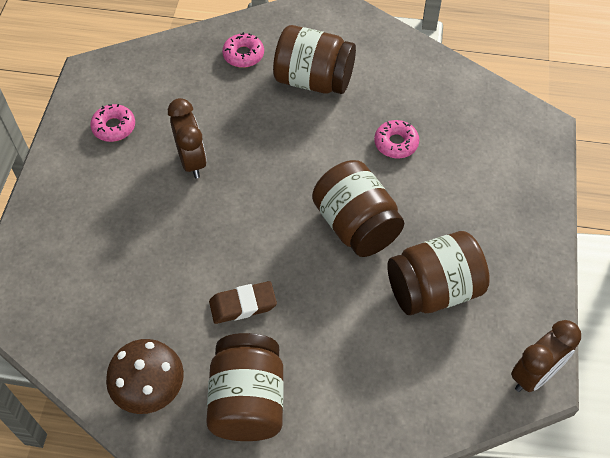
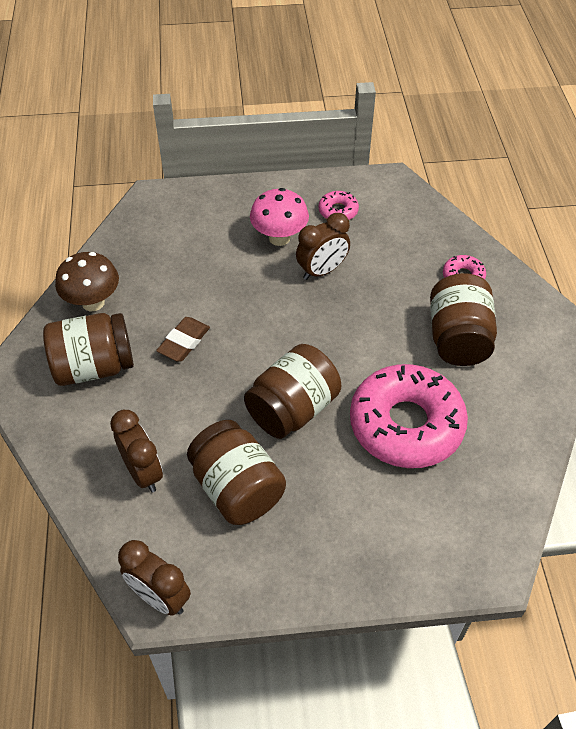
camera: 75 degrees right, 5 degrees down
(129, 187) = (279, 238): none -> pink mushroom
(243, 305) = (184, 342): brown eraser -> brown eraser turned 60 degrees clockwise
(396, 143) = (406, 424): pink donut -> pink donut, size x2.36
(397, 369) = (143, 472): none -> brown clock

